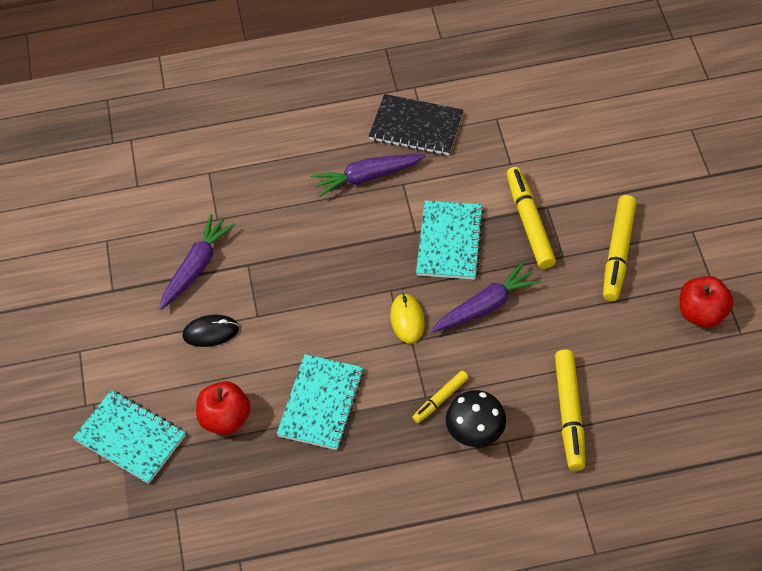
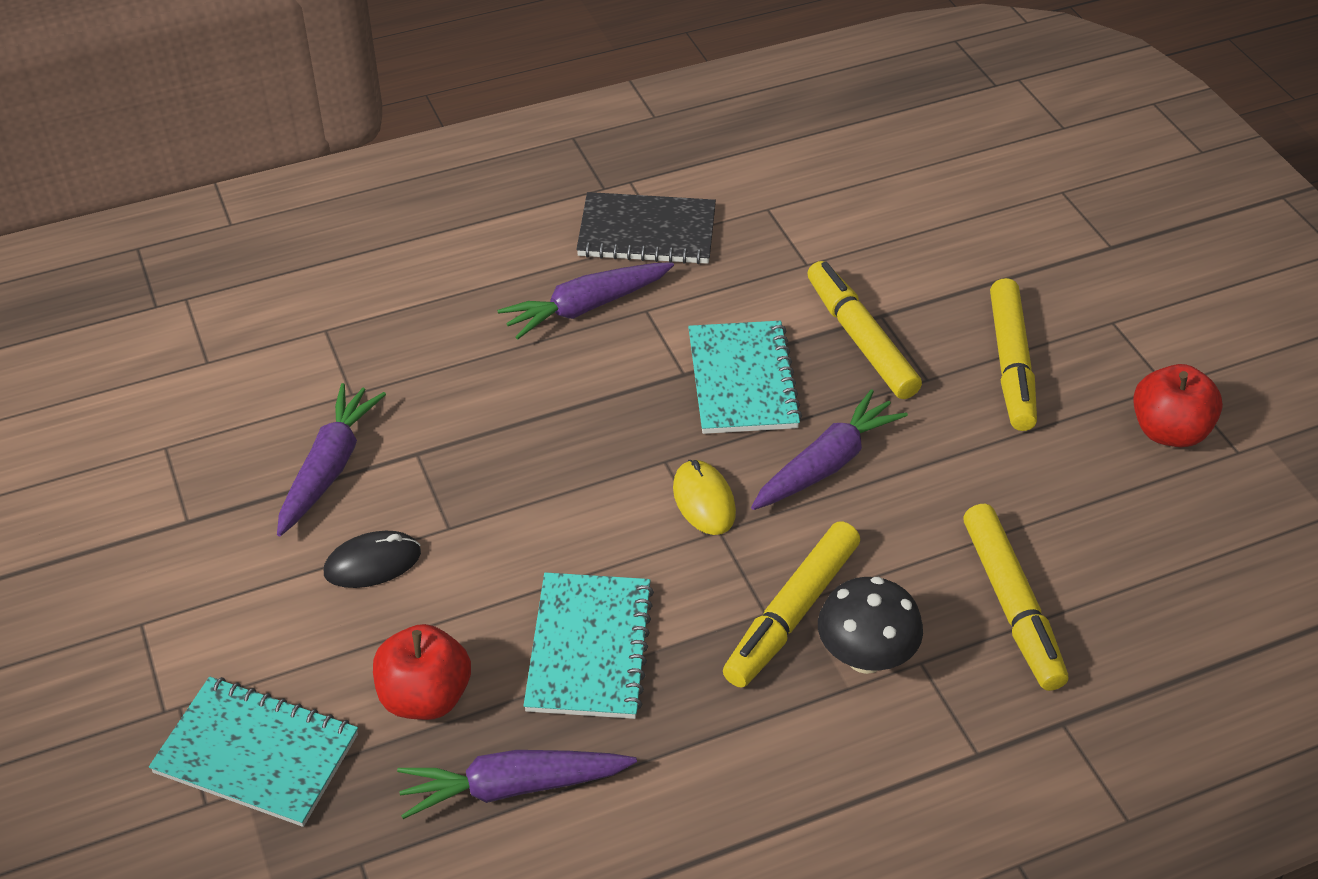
camera: 15 degrees left, 10 degrees down
(262, 479) = (512, 787): none -> purple carrot
(440, 399) = (792, 613): yellow marker -> yellow marker, size x1.77

